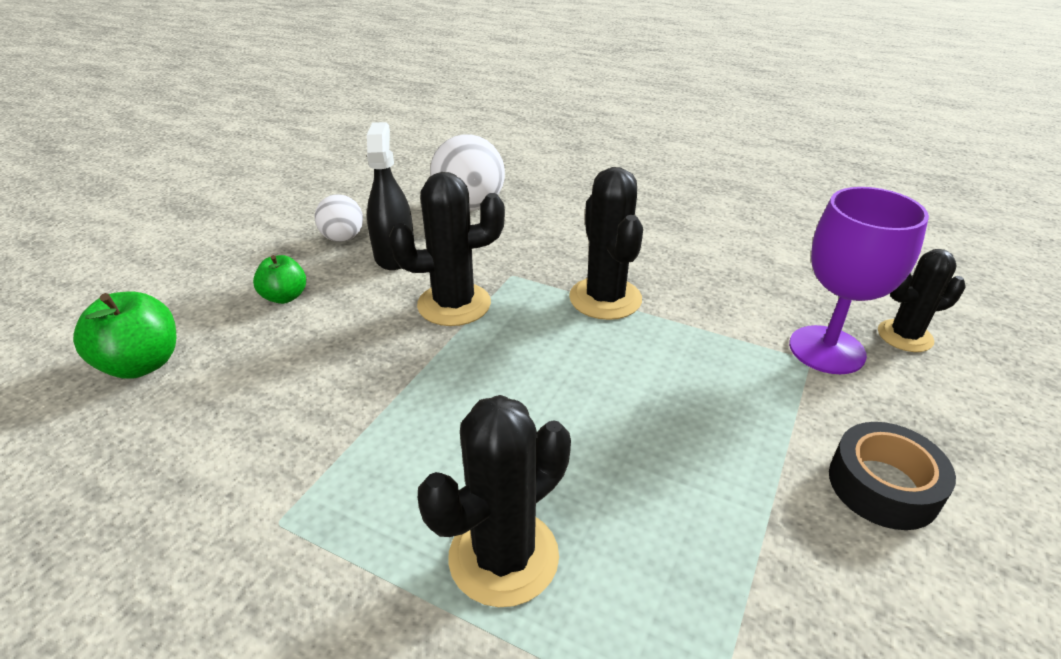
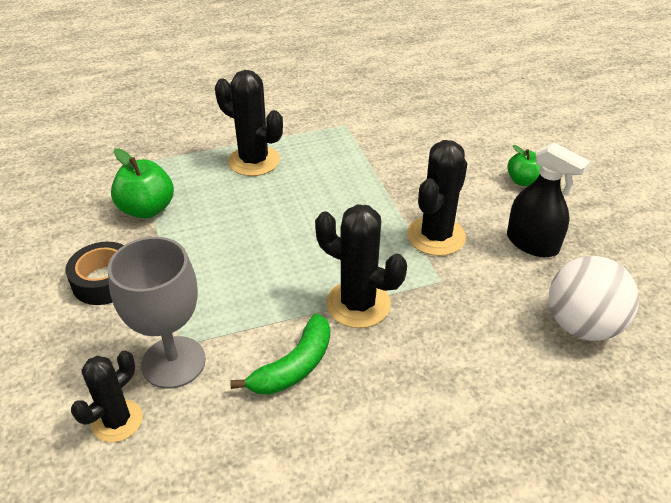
camera: 135 degrees right, 5 degrees up
(142, 364) = (502, 124): green apple -> green apple (147, 209)
(343, 238) = (586, 232): white ball -> none
(503, 557) = (254, 161): black cactus -> black cactus turned 60 degrees counterclockwise
(711, 291) = (294, 366): none -> green banana
(826, 350) = (173, 362): purple goblet -> grey goblet

